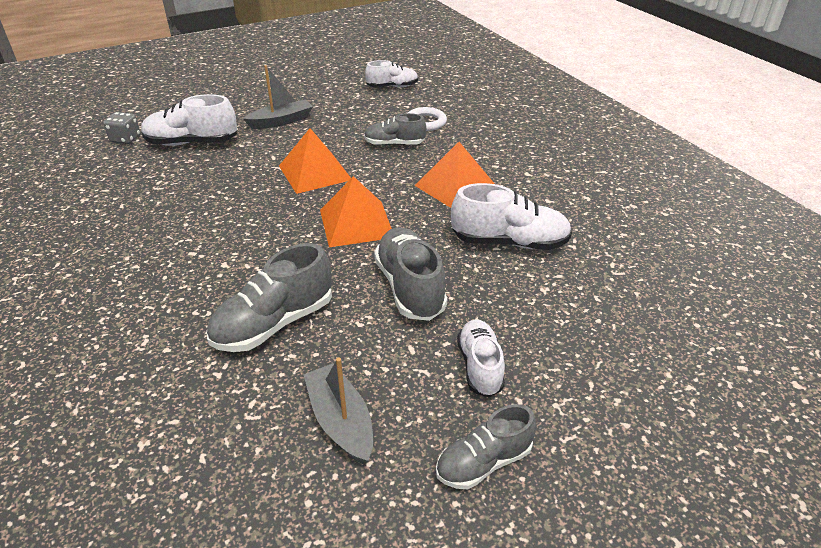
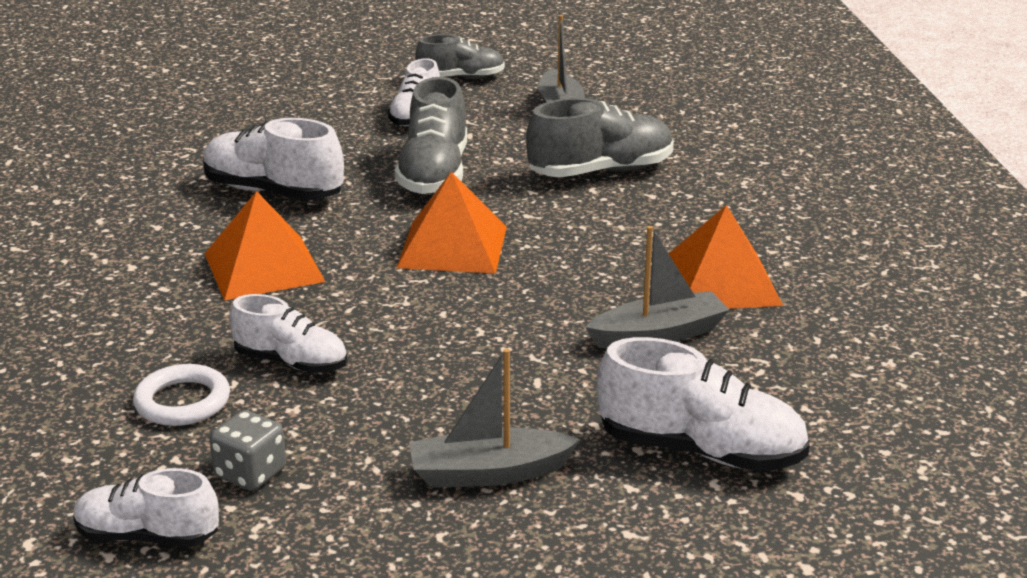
camera: 160 degrees left, 10 degrees down
(125, 139) = (855, 495): grey dice -> grey dice (250, 473)
(214, 190) = (659, 335): none -> grey boat
(315, 172) = (473, 334): orange pyramid -> orange pyramid (720, 282)
(394, 144) = (291, 362): grey shoe -> white shoe

